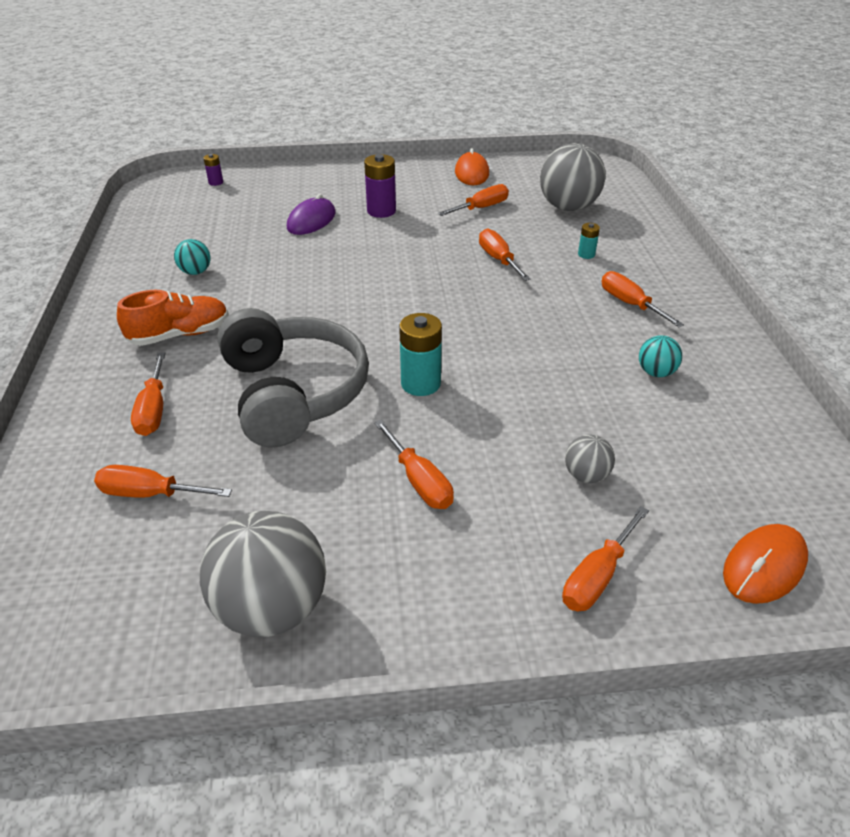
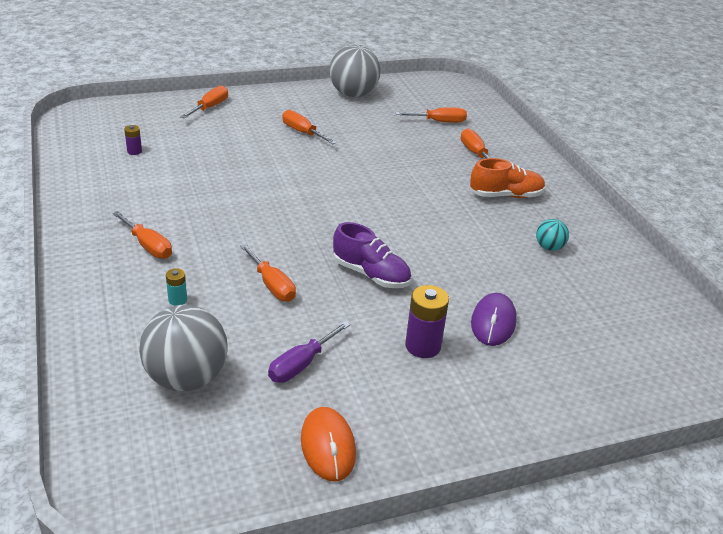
camera: 165 degrees right, 5 degrees down
(180, 335) = (506, 195): orange shoe -> orange shoe turned 150 degrees counterclockwise
(216, 182) = (662, 379): purple battery -> purple battery (134, 151)
(293, 393) = (398, 166): grey headphones -> none
(400, 261) = (371, 274): none -> purple shoe
(420, 383) = (316, 176): turquoise battery -> none
(481, 208) = (301, 364): orange screwdriver -> purple screwdriver
(586, 475) = (209, 139): grey ball -> none
(656, 372) = (146, 193): turquoise ball -> none
(764, 566) = (126, 113): orange mouse -> none

